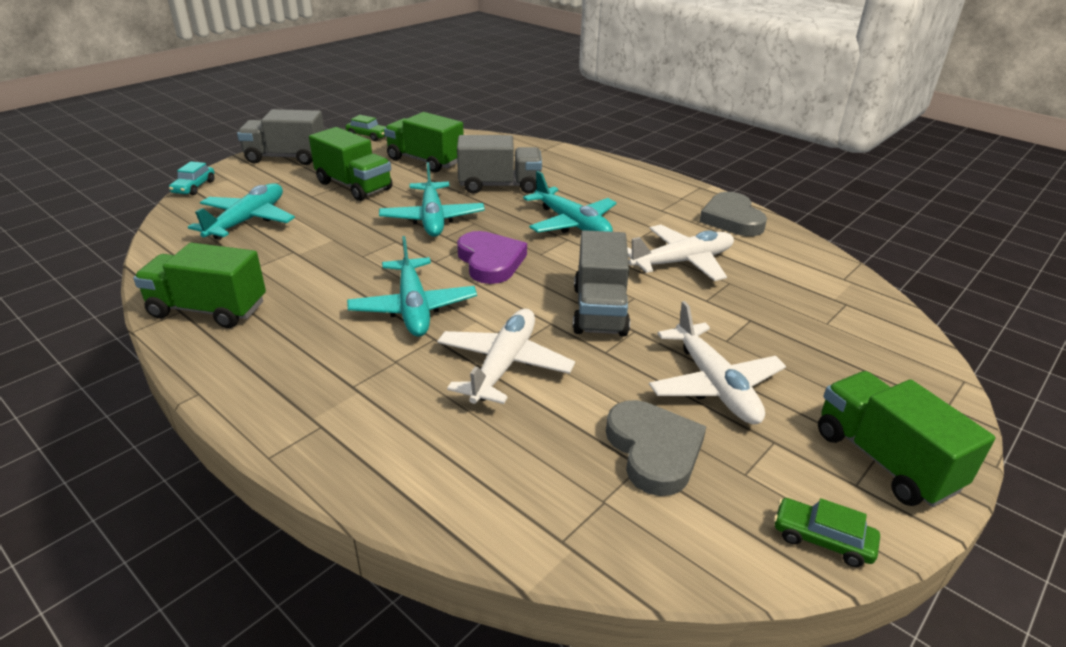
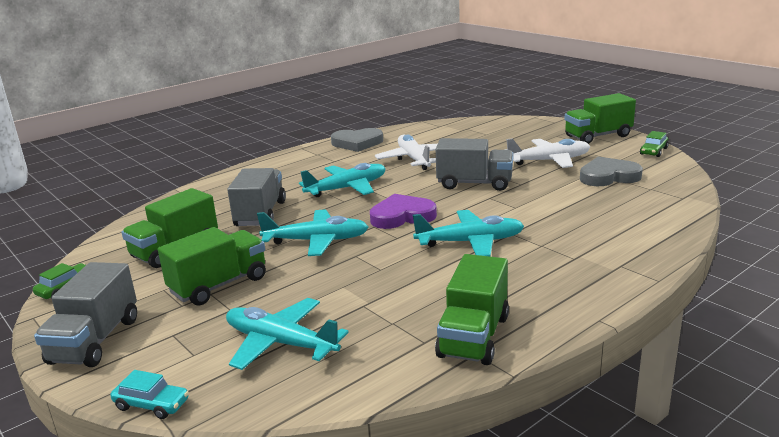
camera: 80 degrees left, 10 degrees down
(504, 365) = (540, 211): white plane -> none

